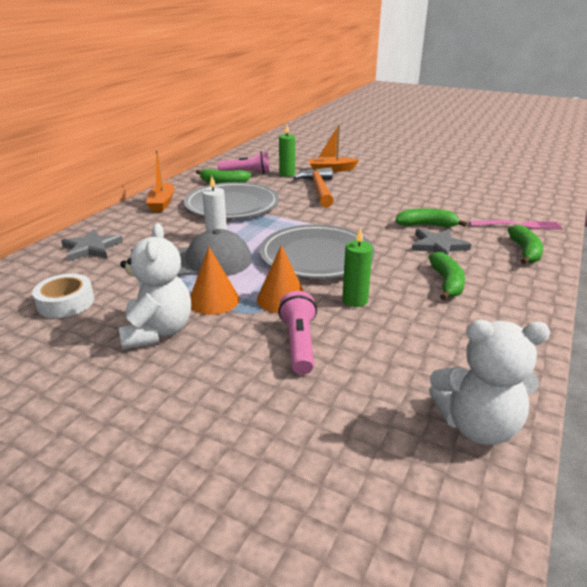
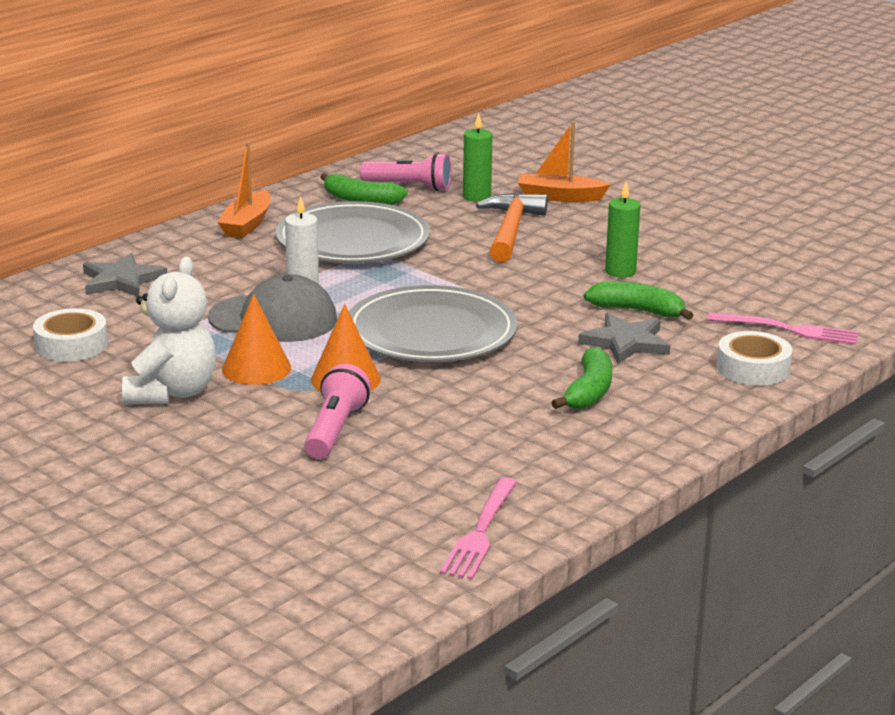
camera: 15 degrees right, 5 degrees down
(355, 300) = (441, 394): green candle -> green candle (620, 271)
(477, 425) = (480, 532): white teddy bear -> pink fork
(525, 252) = (753, 368): green banana -> white tape

